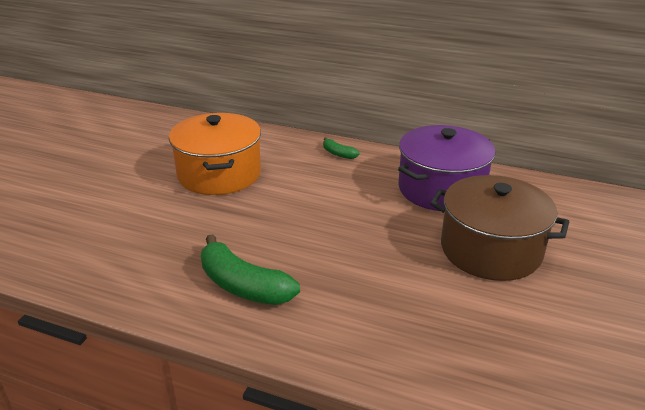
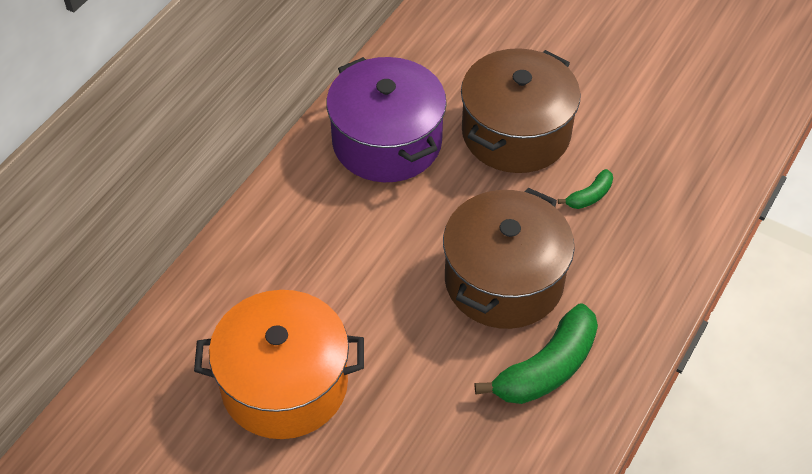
camera: 80 degrees left, 20 degrees up
(327, 256) = (504, 280): none -> brown pot
(338, 154) = (267, 231): green banana -> green banana (589, 196)

